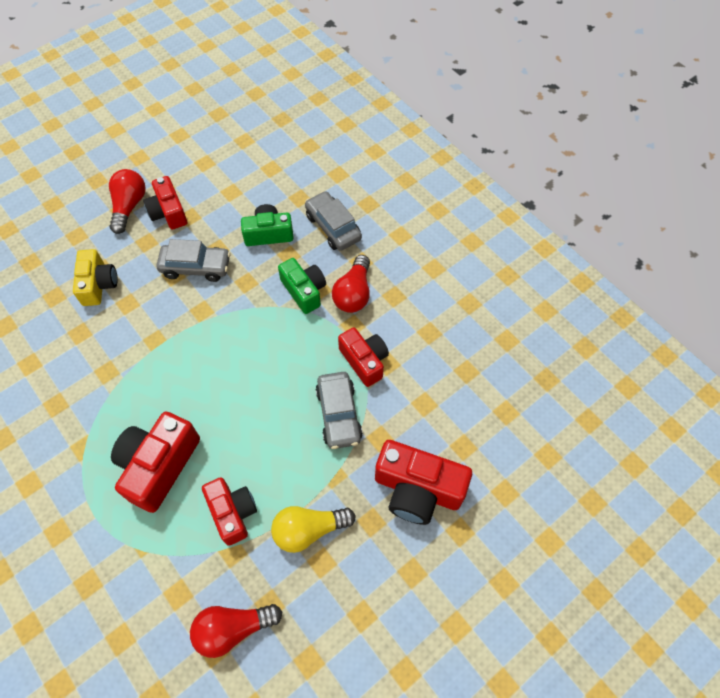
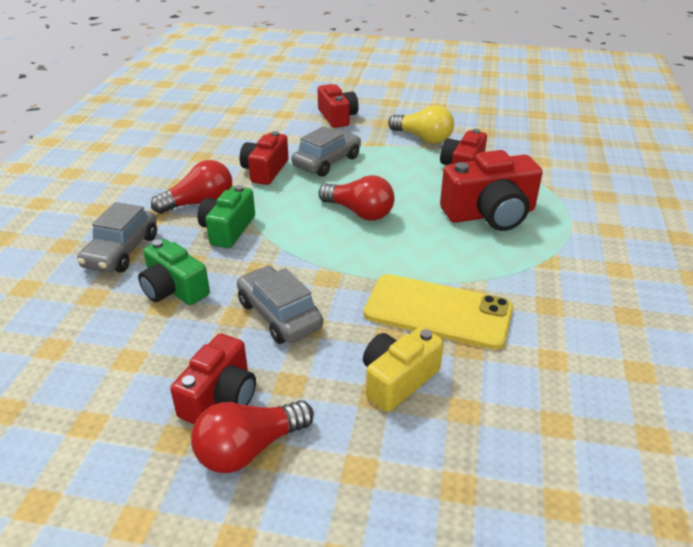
camera: 130 degrees left, 25 degrees down
(116, 342) = (438, 312): none -> yellow phone
(233, 628) = (518, 135): red light bulb -> red light bulb (359, 212)
(417, 489) = (337, 117): red camera -> red camera, size x0.66

